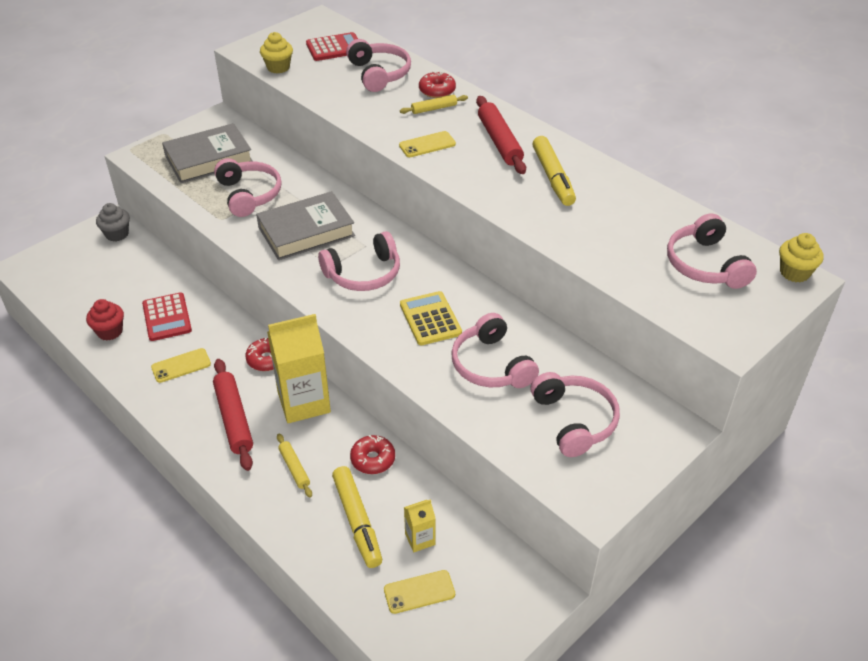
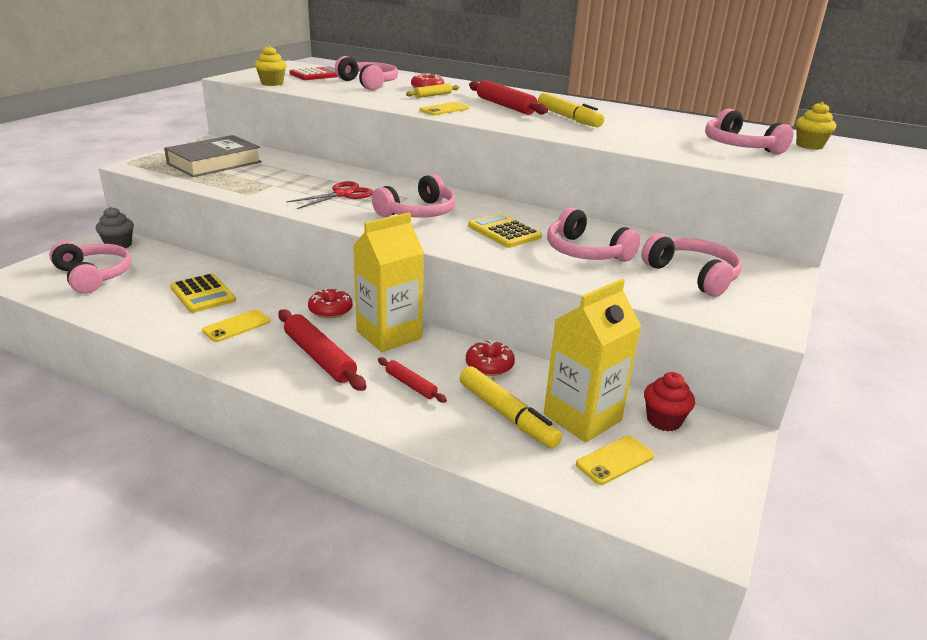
camera: 20 degrees left, 15 degrees down
(110, 331) = (139, 311): red cupcake -> red cupcake (663, 420)
(167, 317) = (202, 294): red calculator -> yellow calculator
(249, 195) = (269, 179): pink headphones -> pink headphones (94, 276)
(294, 468) = (411, 385): yellow rolling pin -> red rolling pin
(306, 231) = (342, 194): grey book -> red scissors
(420, 539) = (582, 417): yellow carton -> yellow carton, size x2.11

